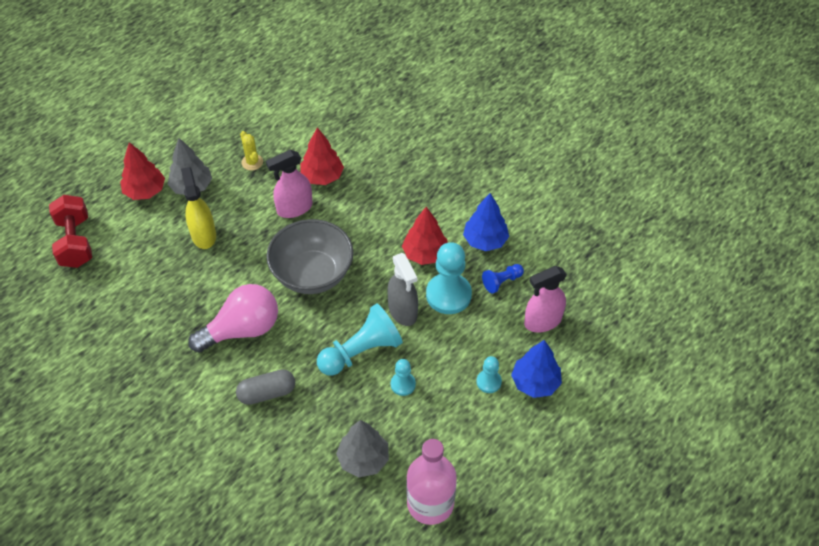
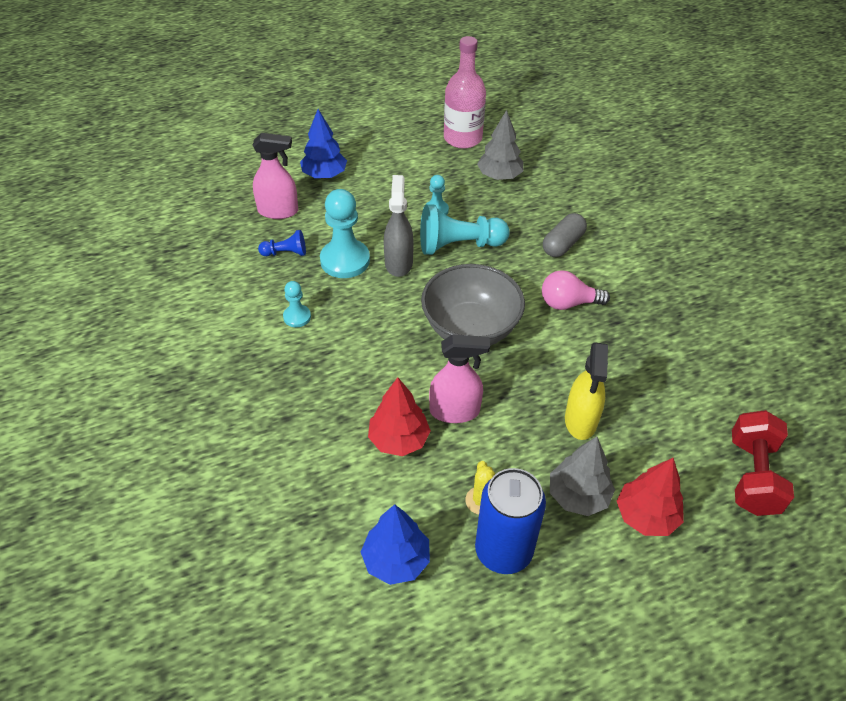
camera: 155 degrees left, 5 degrees down
(228, 142) = (503, 551): none -> blue can
(242, 329) = (568, 303): pink light bulb -> pink light bulb, size x0.67
(267, 393) = (563, 244): grey capsule -> grey capsule turned 60 degrees counterclockwise
(425, 254) = (339, 304): red tree -> none
(485, 240) = (268, 294): blue tree -> blue tree (396, 560)
(488, 382) = (362, 188): turquoise pawn -> turquoise pawn (297, 317)

